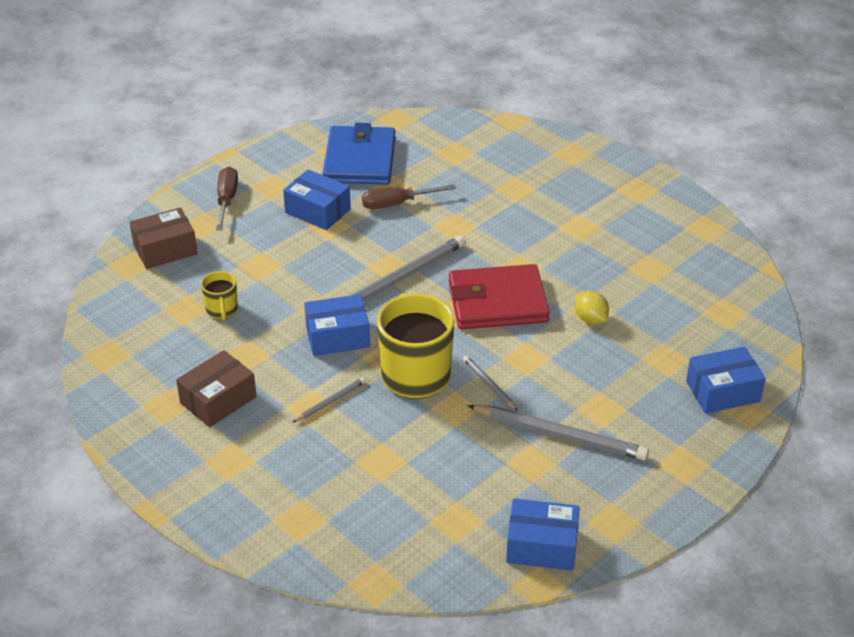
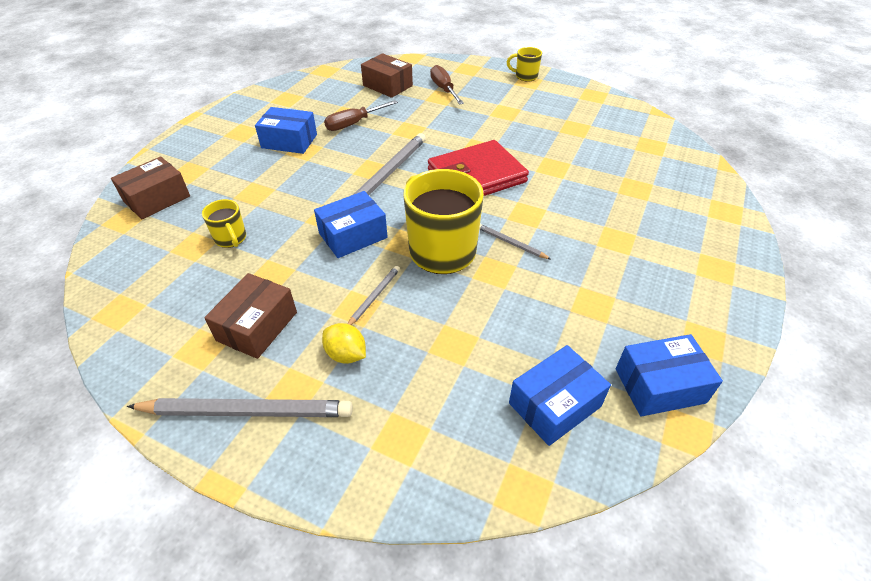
camera: 20 degrees left, 5 degrees up
(227, 200) = (204, 149): brown screwdriver -> brown screwdriver (444, 89)
(359, 160) = (308, 101): blue wallet -> none
(460, 158) = (387, 86): none -> brown box
(559, 435) = (599, 271): grey pencil -> grey pencil (246, 411)
(590, 319) = (557, 172): yellow lemon -> yellow lemon (346, 354)
(638, 181) = (525, 76): none -> yellow mug
(722, 391) = (697, 201): blue box -> blue box (554, 405)

